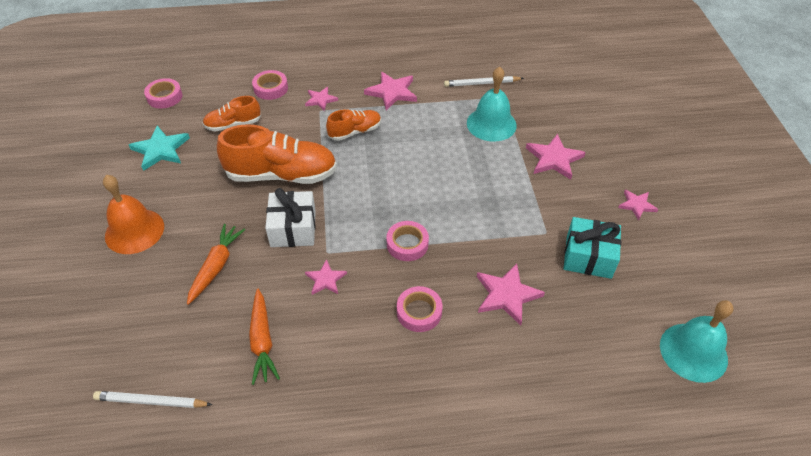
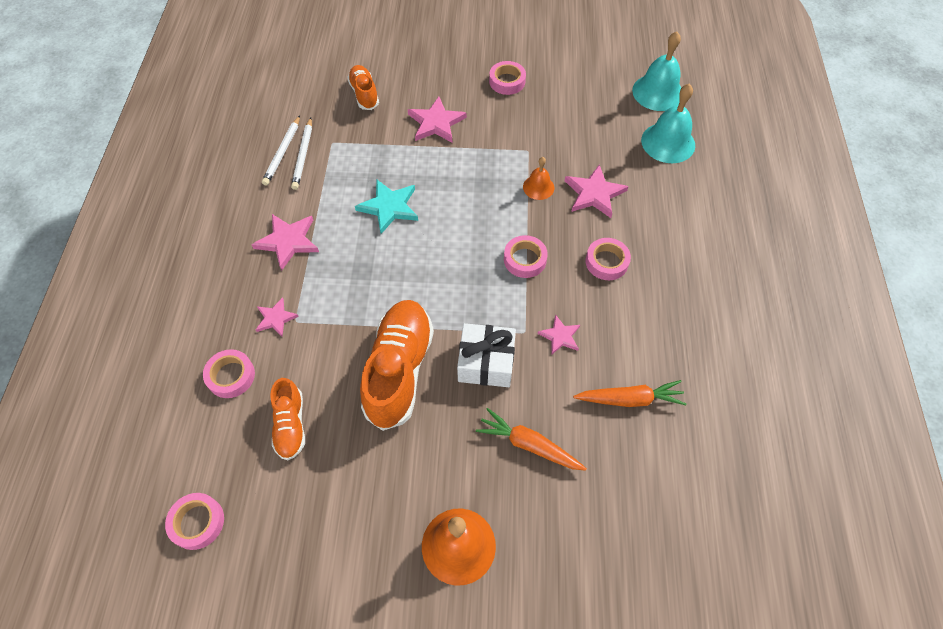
camera: 80 degrees left, 10 degrees up
(151, 401) = (695, 507): white pencil -> white pencil (282, 152)
(160, 150) = (314, 521): turquoise star -> turquoise star (389, 207)
(355, 132) = (346, 287): orange shoe -> orange shoe (364, 94)
(491, 124) = (372, 160): turquoise bell -> turquoise bell (668, 142)
(500, 246) = (538, 187): none -> orange bell
(588, 257) = (559, 128): turquoise gift -> none
(637, 205) = (507, 81): pink star -> pink tape

